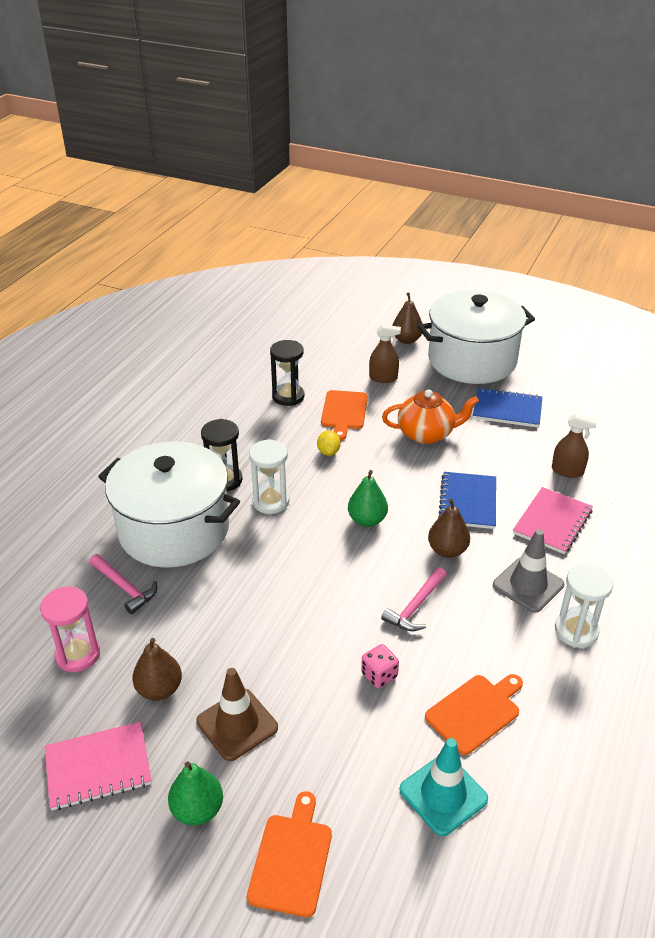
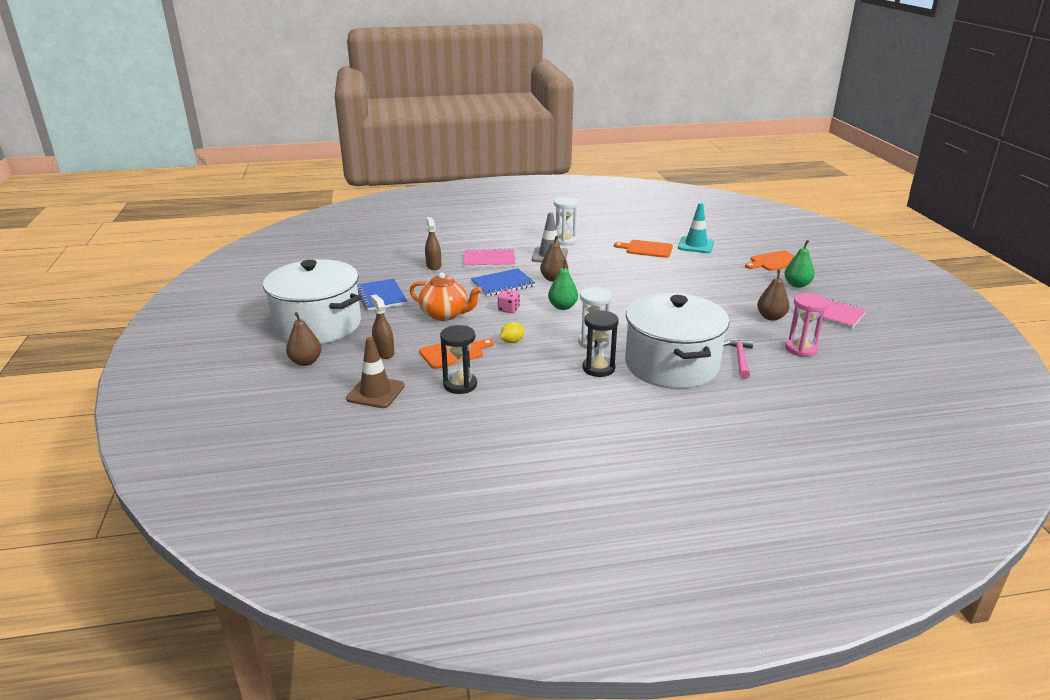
camera: 125 degrees left, 10 degrees down
(237, 724) = (748, 292): brown traffic cone -> brown traffic cone (375, 392)
(379, 675) = (664, 271): pink dice -> pink dice (508, 309)
(415, 606) = (608, 275): pink hammer -> none
(426, 434) = (445, 314): orange teapot -> orange teapot turned 150 degrees clockwise

